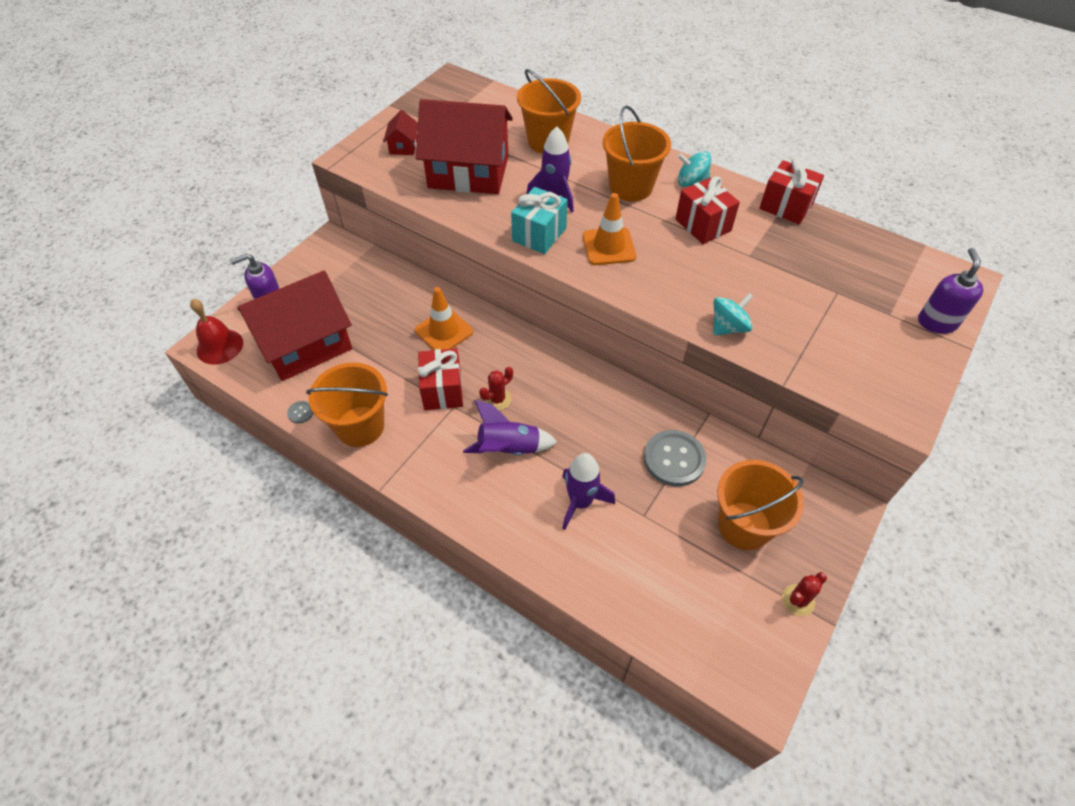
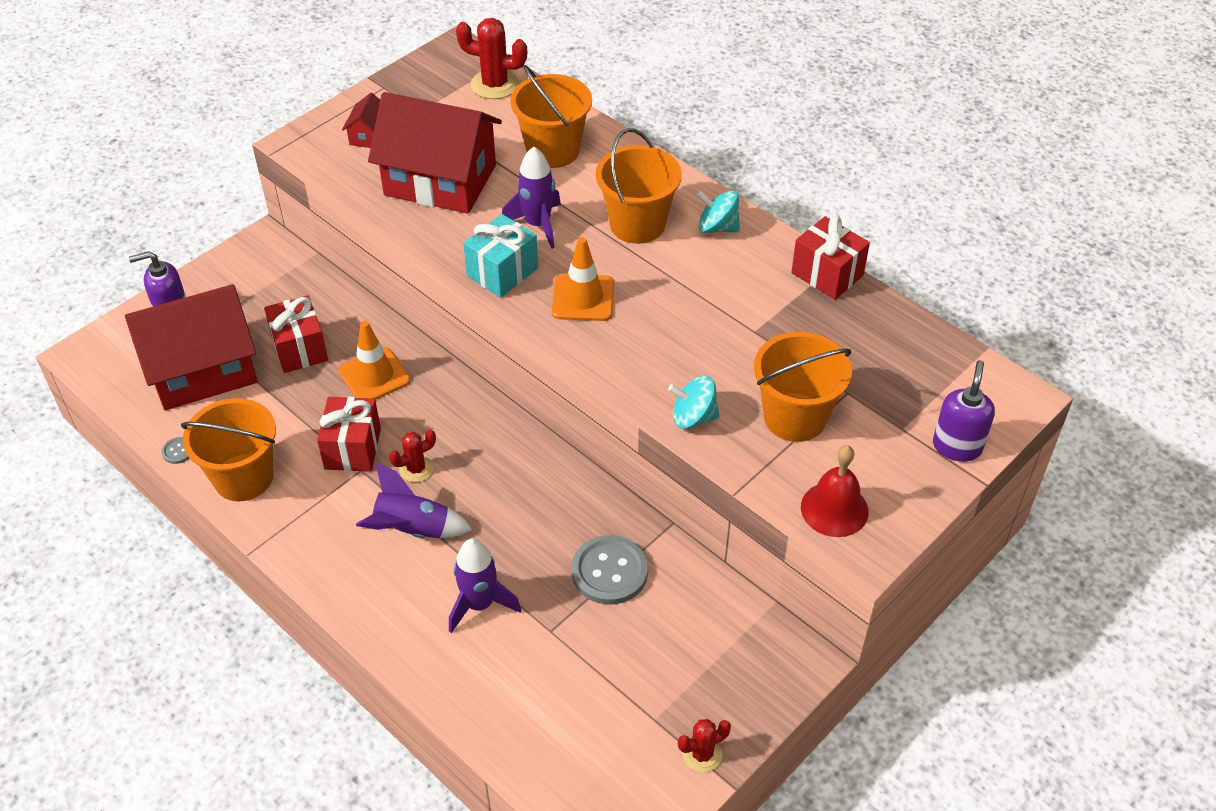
camera: 10 degrees right, 5 degrees down
(220, 346) = (101, 358): red bell -> red bell (834, 509)
(488, 100) = (494, 84): none -> red cactus
(703, 225) = (711, 285): red gift -> red gift (300, 349)
(728, 327) = (693, 417): turquoise spinning top -> turquoise spinning top turned 150 degrees counterclockwise
(744, 525) = (668, 661): orange bucket -> orange bucket (795, 417)

